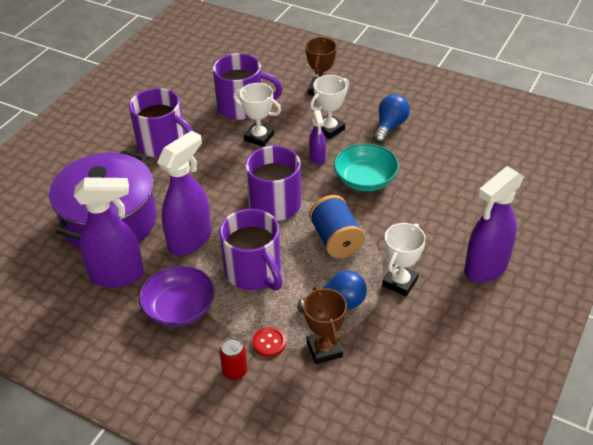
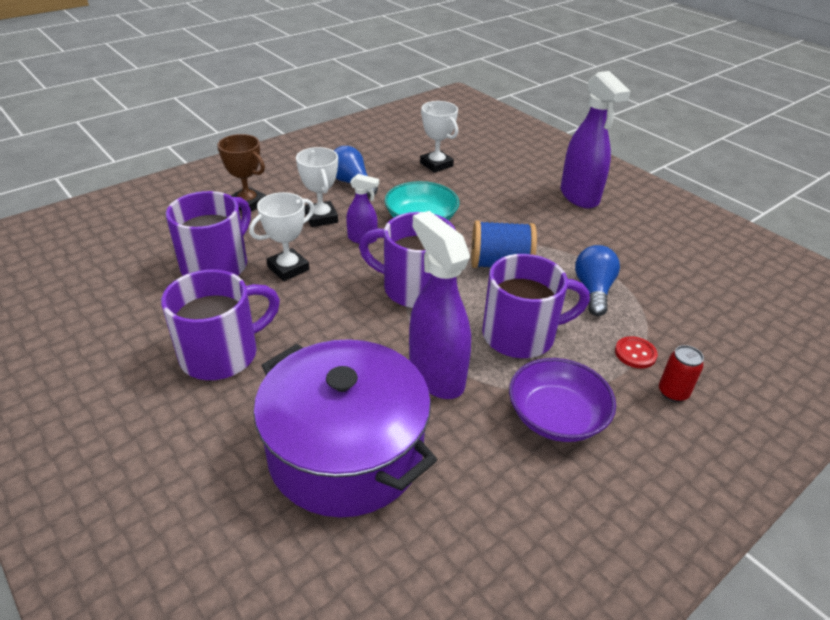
camera: 70 degrees left, 5 degrees down
(118, 275) = (466, 468): purple spray bottle -> none
(324, 349) = (654, 317): brown trophy -> none
(400, 282) = (579, 244): white trophy -> white trophy (436, 164)

